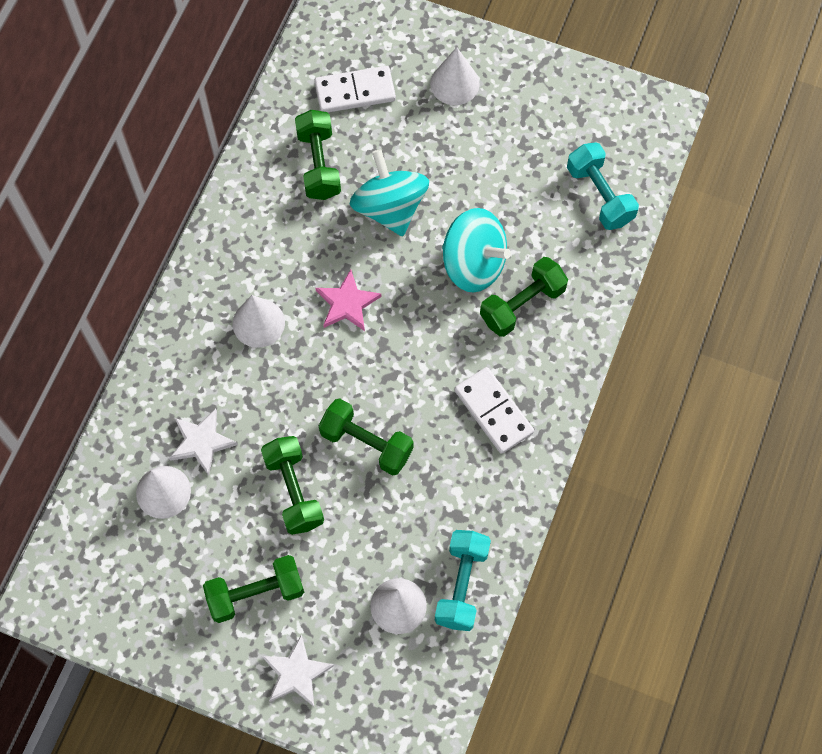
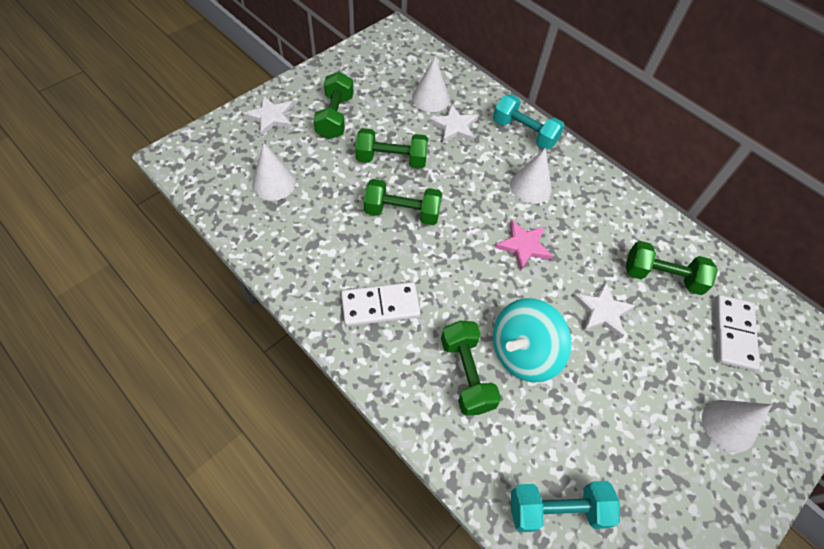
camera: 110 degrees right, 10 degrees down
(366, 443) = (402, 212): green dumbbell -> green dumbbell turned 45 degrees clockwise
(390, 208) = (602, 311): turquoise spinning top -> white star
(462, 585) = (261, 224): turquoise dumbbell -> turquoise dumbbell (524, 133)

